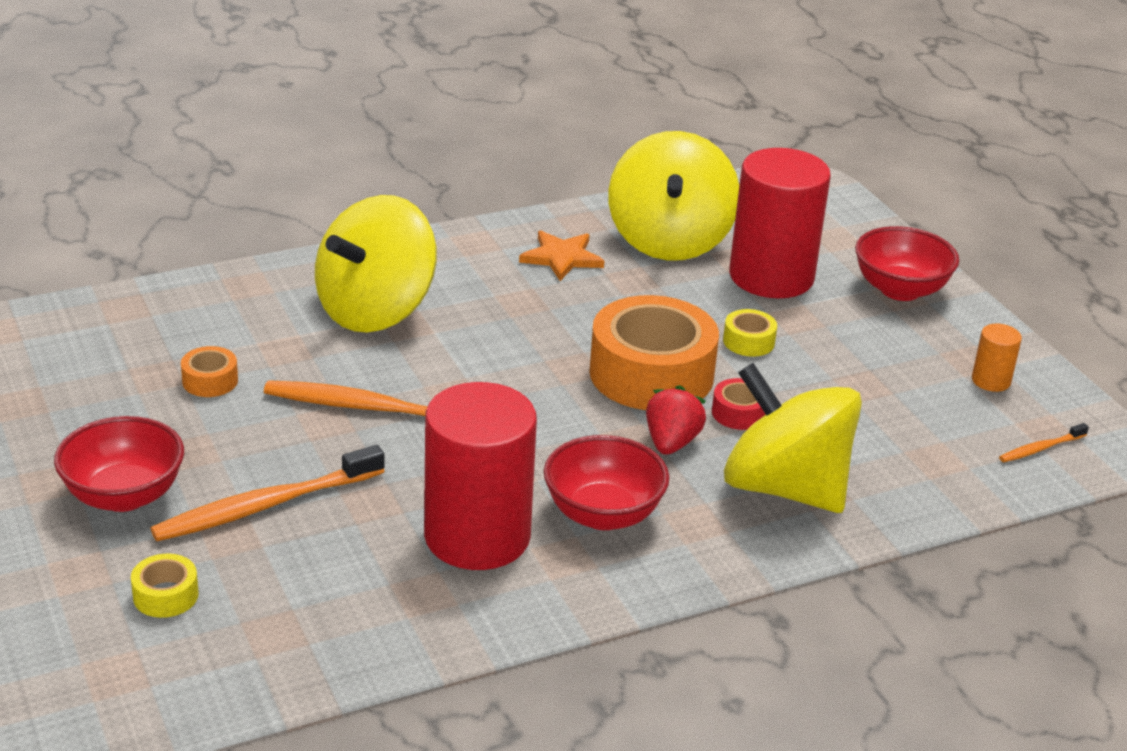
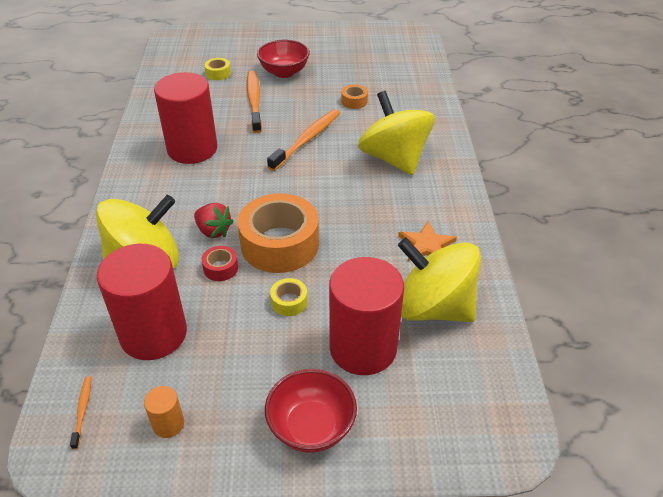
camera: 115 degrees right, 10 degrees up
(603, 514) = (177, 189): red bowl -> none
(894, 434) = (153, 334): none -> red cylinder

